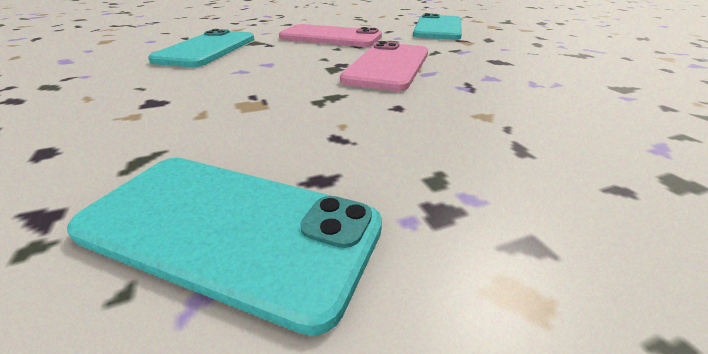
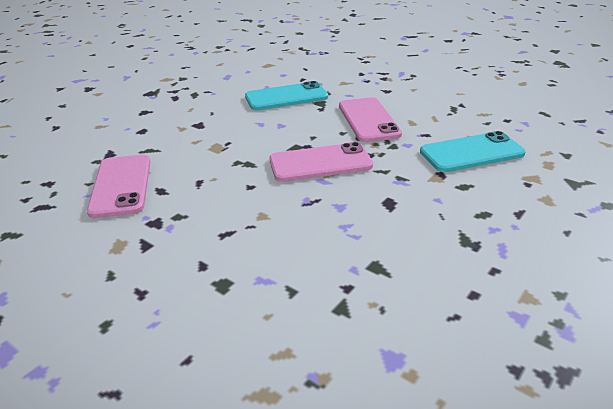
camera: 60 degrees right, 0 degrees up
(229, 228) = (121, 186): turquoise phone -> pink phone

